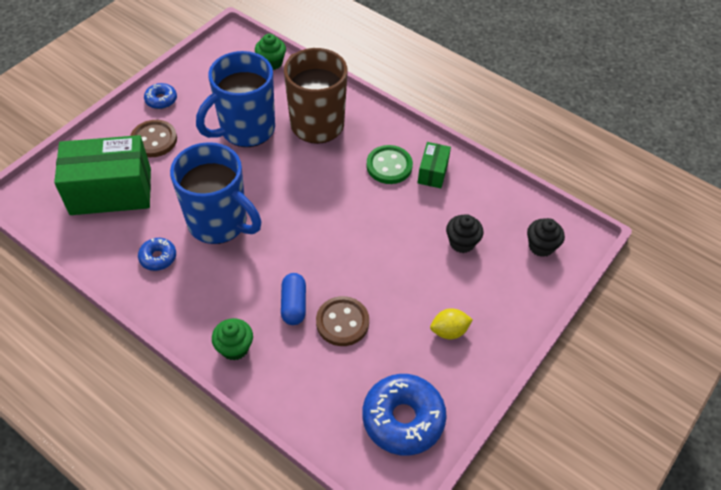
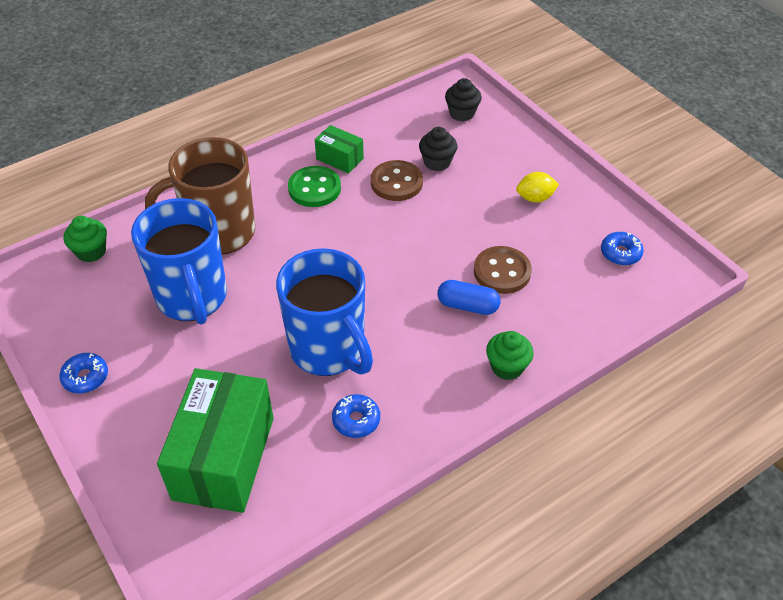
camera: 70 degrees left, 5 degrees down
(154, 140) = (156, 396): brown button -> brown button (396, 182)
(219, 223) = (329, 350): blue mug -> blue mug turned 90 degrees clockwise
(403, 419) = (620, 253): blue donut -> blue donut, size x0.51
(449, 331) = (535, 198): yellow lemon -> yellow lemon turned 75 degrees clockwise

